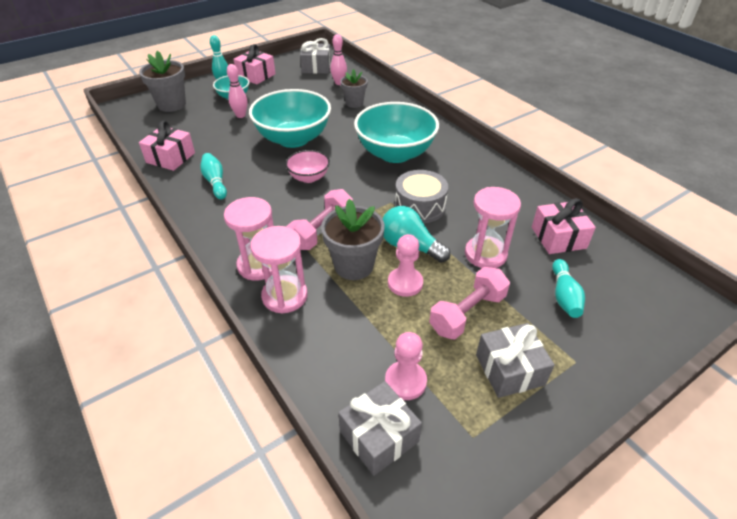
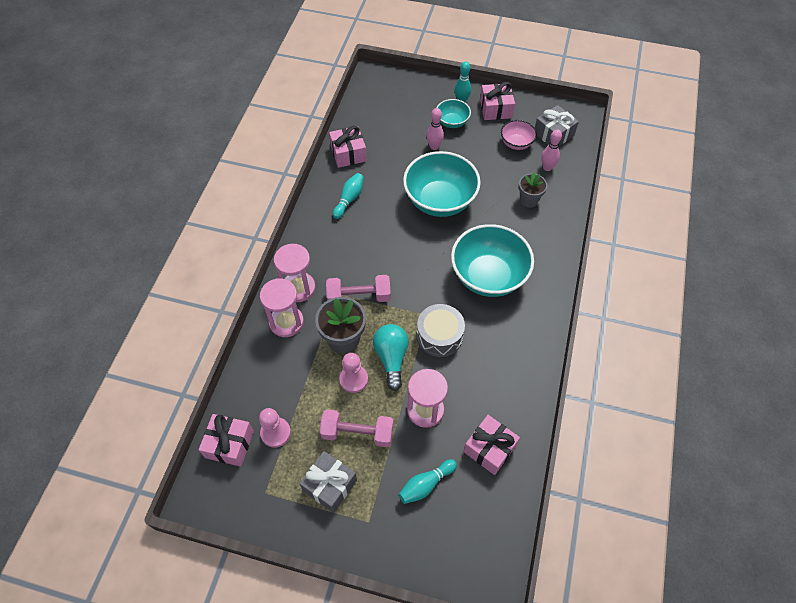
camera: 50 degrees right, 15 degrees up
(172, 105) = (404, 98): grey flower pot -> none
(309, 177) = (405, 246): pink bowl -> pink bowl (516, 143)
(379, 436) = (229, 444): grey gift -> pink gift

